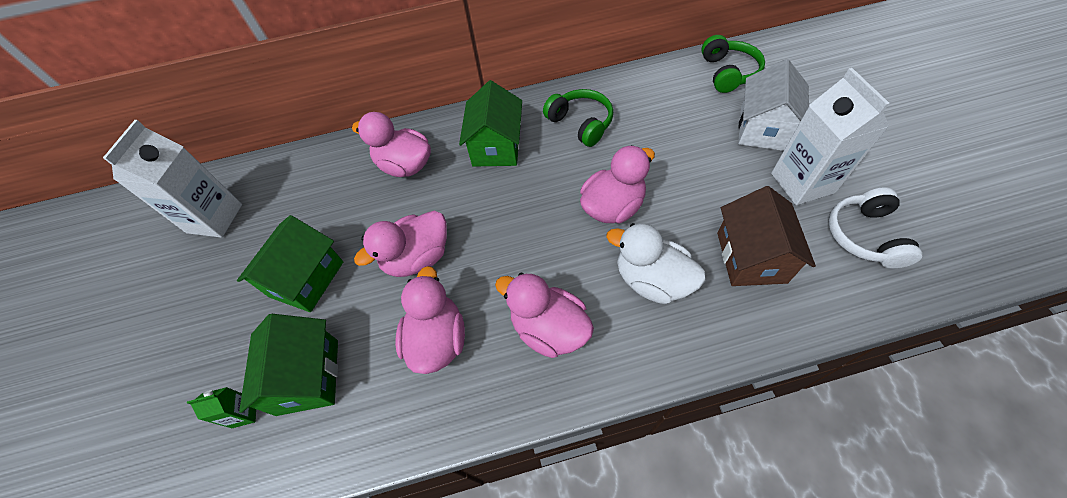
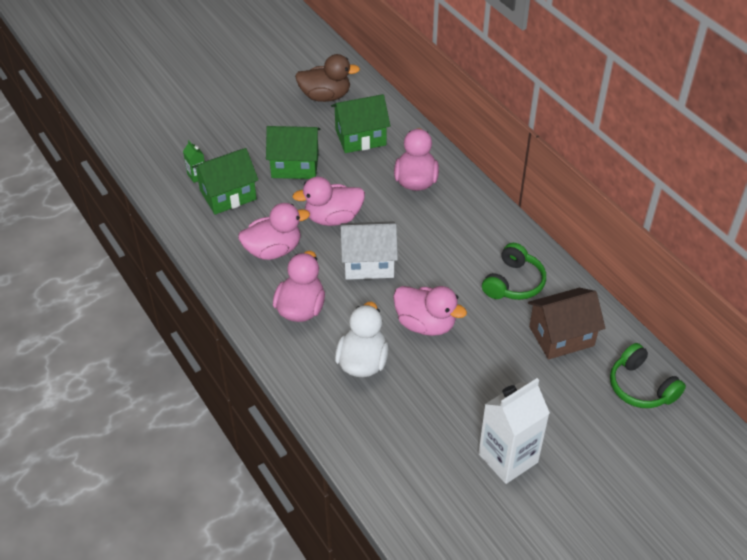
camera: 65 degrees right, 10 degrees down
(215, 218) = (325, 96): white carton -> brown duck
(417, 258) = (333, 218): pink duck -> pink duck turned 45 degrees counterclockwise
(496, 147) = (460, 232): green house -> green house (360, 137)
(728, 73) = (641, 387): green headphones -> green headphones turned 75 degrees clockwise
(751, 257) = (408, 425): brown house -> brown house (561, 336)
(763, 129) = (568, 423): white house -> white house (368, 263)
(864, 236) = (462, 507): white headphones -> none

